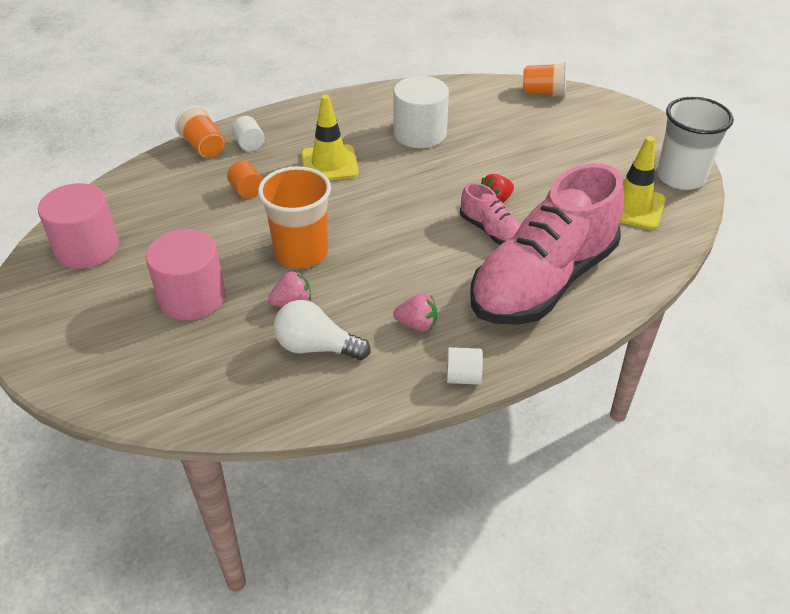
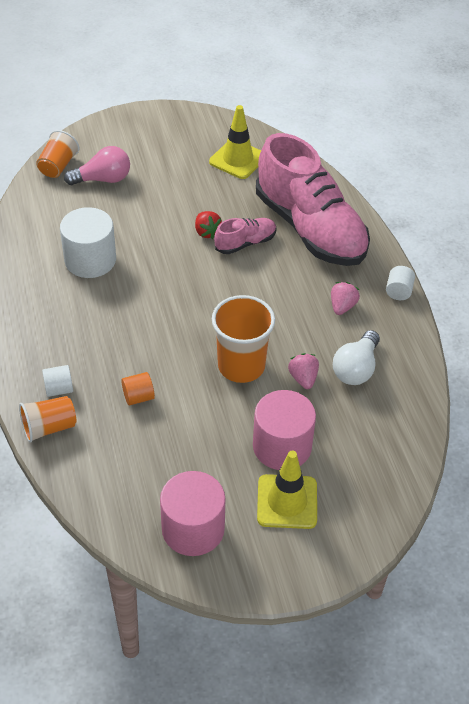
camera: 80 degrees left, 5 degrees up
(329, 164) = (116, 331): yellow traffic cone -> yellow traffic cone (287, 502)
(540, 122) = (103, 179): none -> pink light bulb
(680, 177) = (209, 124): white cup -> none

